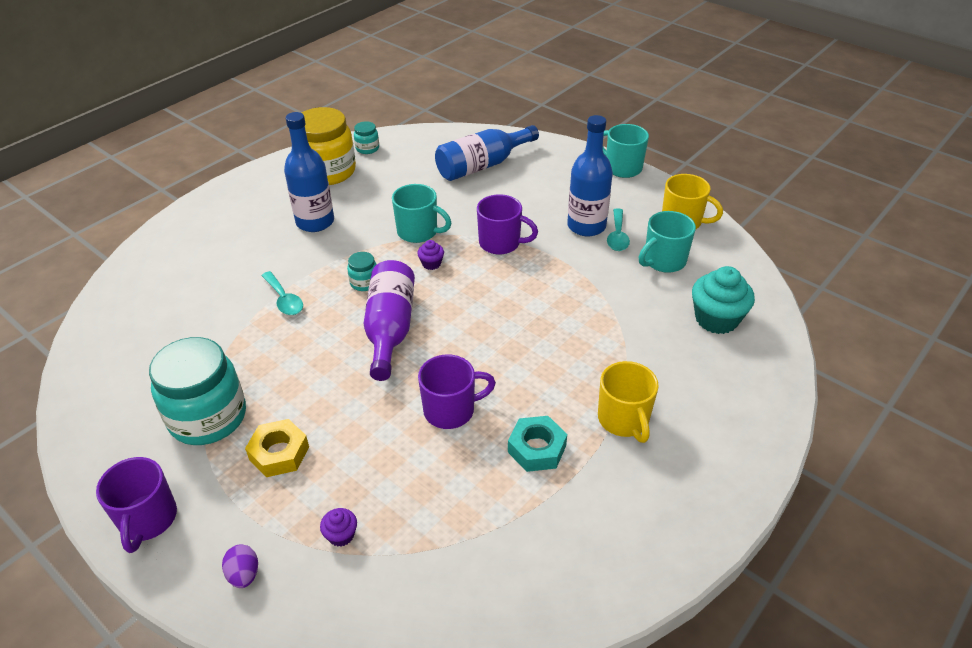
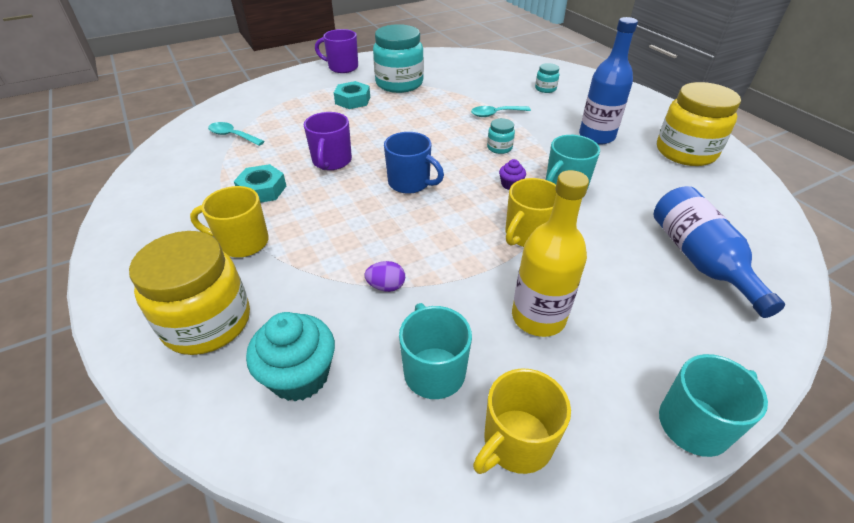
camera: 110 degrees right, 0 degrees up
(244, 574) = (284, 86): purple egg -> purple egg (386, 286)
(279, 453) = (352, 100): yellow nut -> turquoise nut
(341, 535) = (277, 111): purple cupcake -> none
(367, 148) = (737, 181): turquoise jar -> turquoise jar (545, 89)
(390, 329) = (435, 151): purple bottle -> none
(462, 331) = (410, 183): none -> blue mug
(500, 243) = (527, 235): purple mug -> yellow mug
(586, 226) = (538, 317): blue bottle -> yellow bottle
(617, 236) = (506, 342): turquoise spoon -> turquoise spoon (232, 136)
(719, 392) = (207, 322): none -> yellow jar

